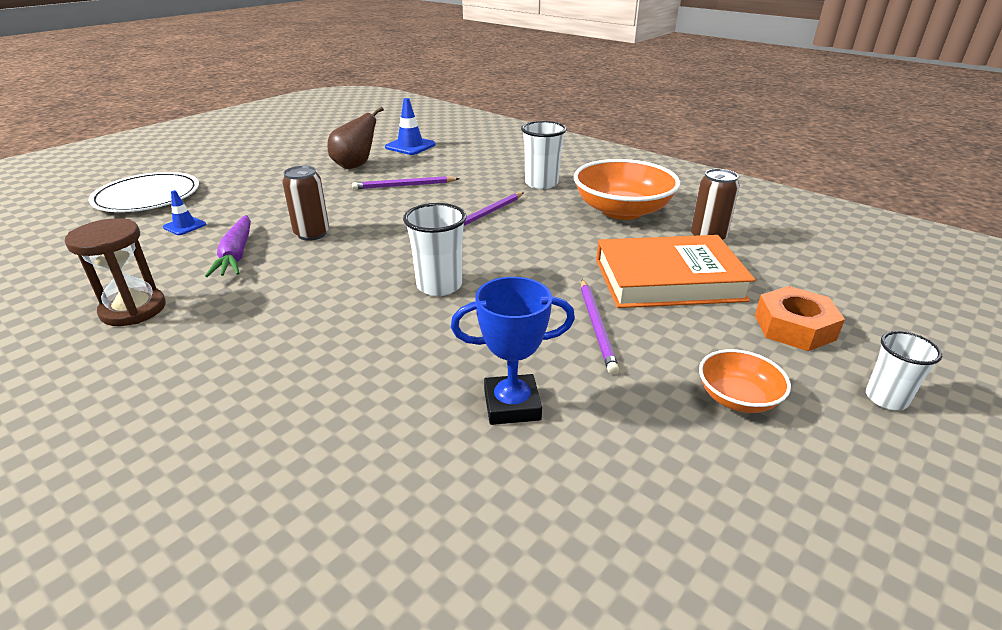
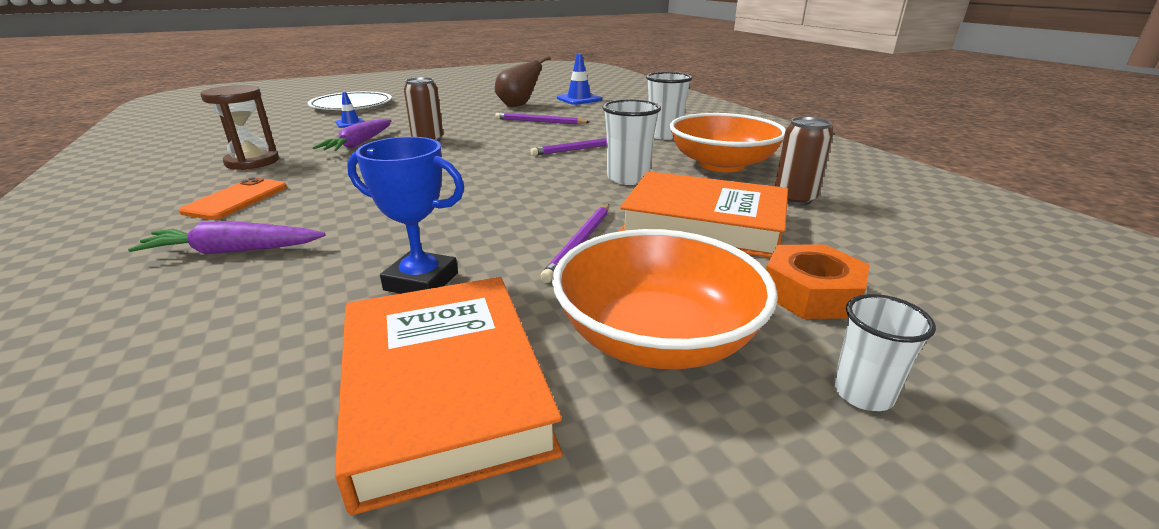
camera: 25 degrees right, 5 degrees down
(190, 366) = (236, 199): none -> orange phone
(282, 430) = (233, 251): none -> purple carrot
(439, 286) = (478, 187): white cup -> white cup (628, 178)
(644, 494) = (444, 389): none -> orange book
(737, 398) = (656, 337): orange bowl -> orange bowl, size x1.92

